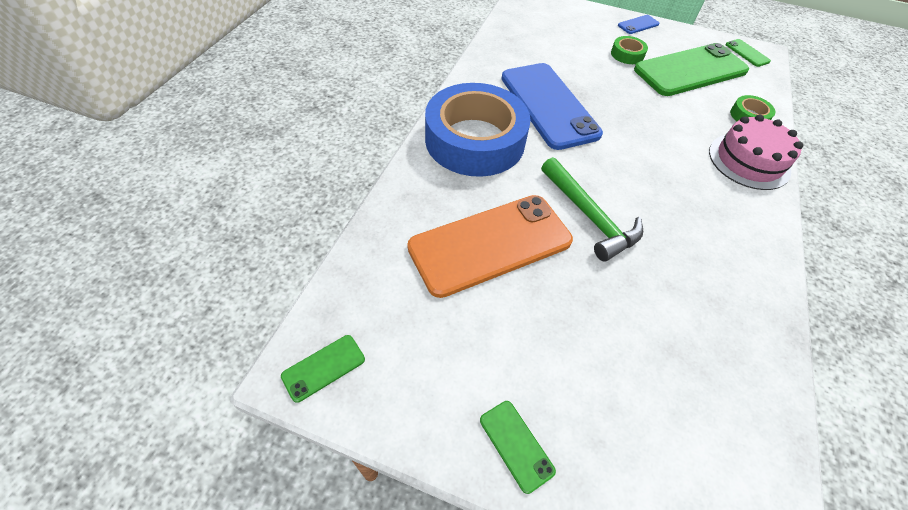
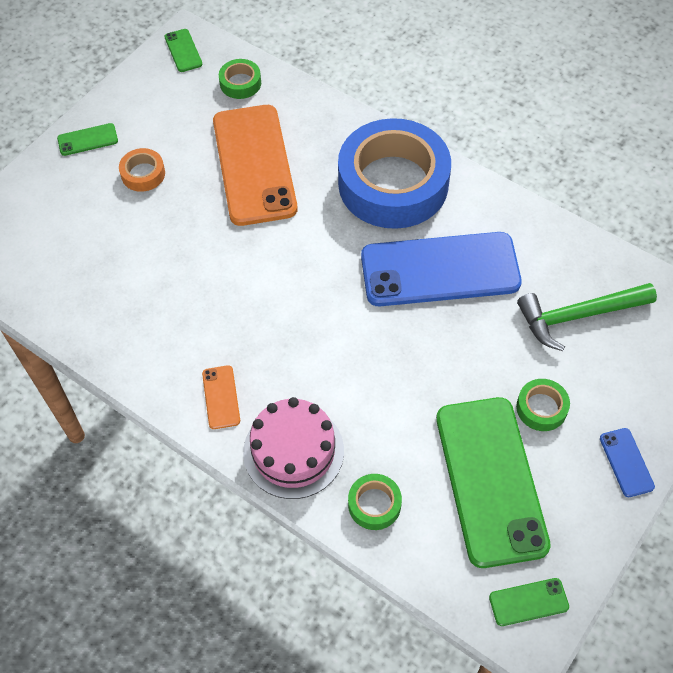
camera: 110 degrees right, 5 degrees up
(373, 284) = (240, 83): none -> green tape
(544, 352) = (143, 174): none -> orange tape
(590, 216) = (261, 251): green hammer -> green hammer (578, 316)
(743, 213) = (221, 397): none -> orange phone

